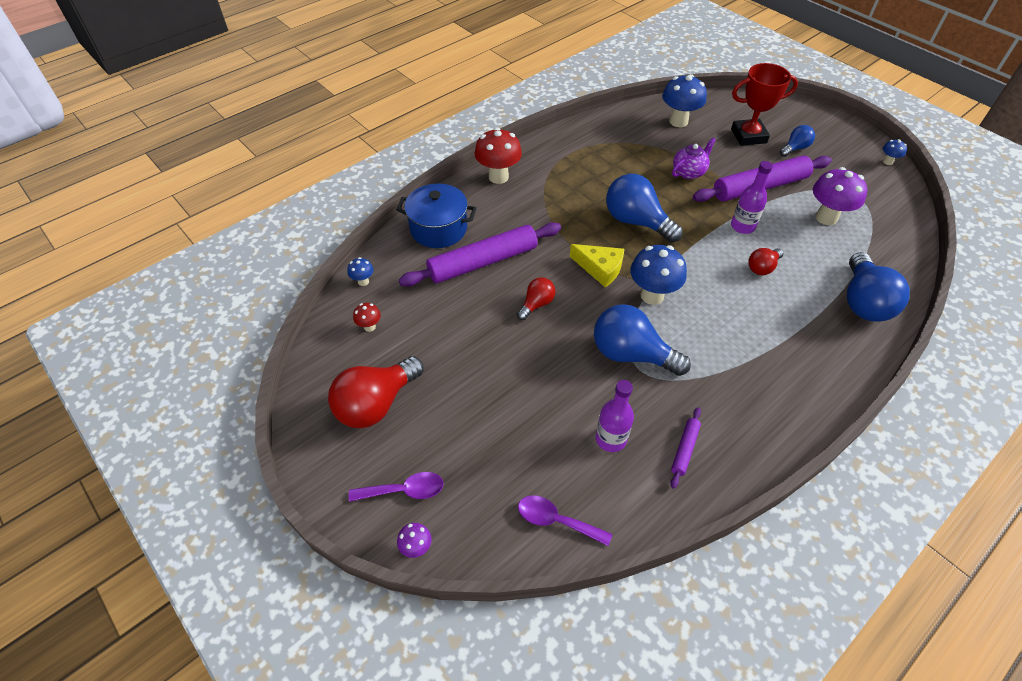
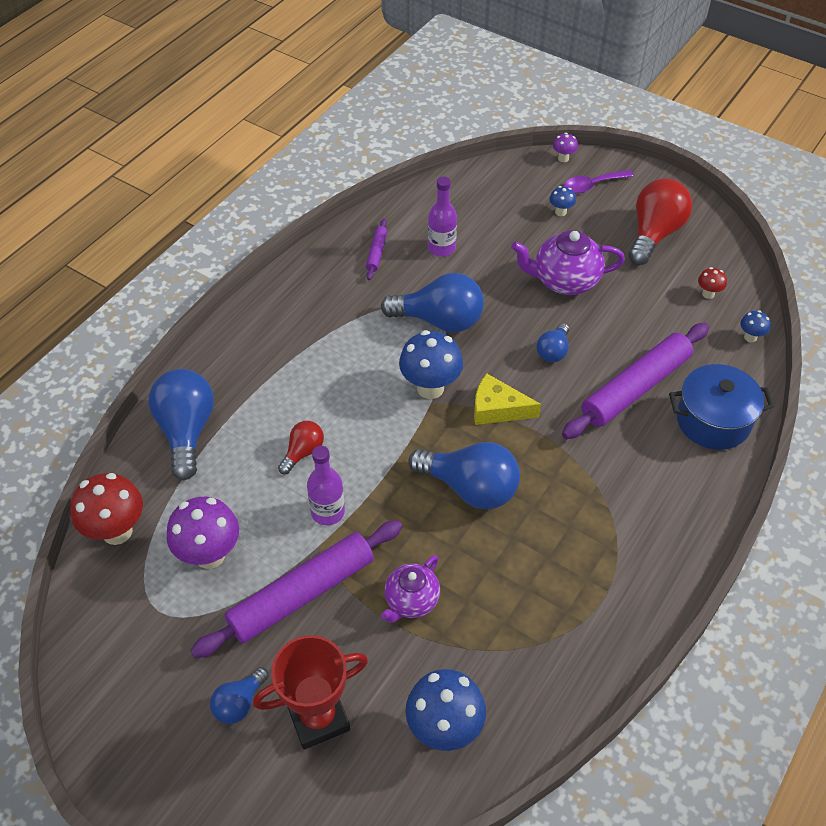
camera: 165 degrees right, 0 degrees up
(496, 369) = (564, 281): none -> purple teapot
(498, 177) = (684, 524): red mushroom -> red mushroom (117, 531)
(536, 304) = (553, 351): red light bulb -> blue light bulb
(556, 520) = (469, 190): purple spoon -> none
(887, 162) = (86, 706): blue mushroom -> blue mushroom (560, 212)

